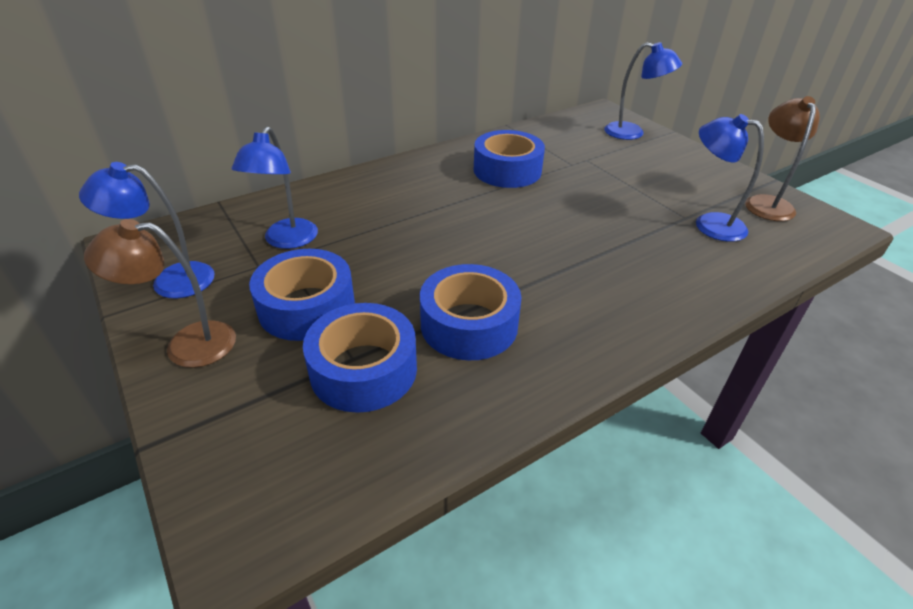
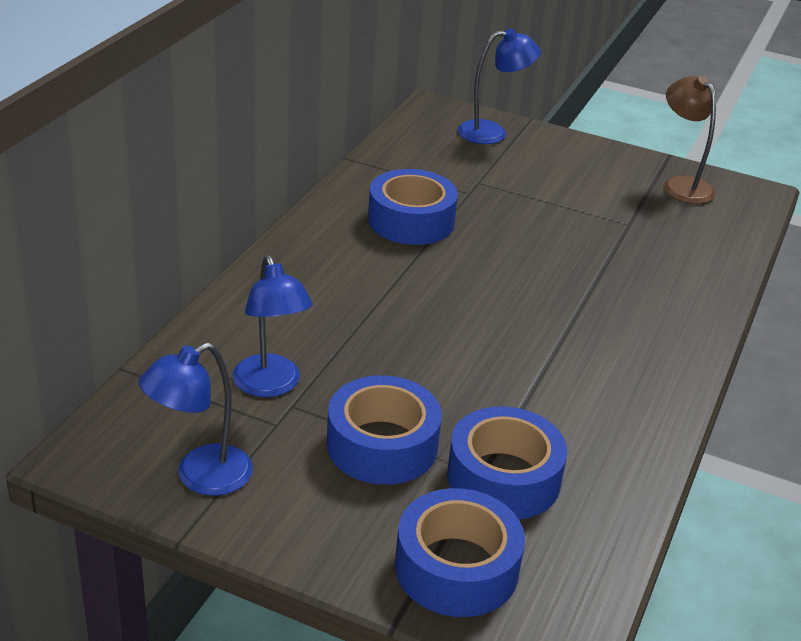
camera: 35 degrees left, 5 degrees down
(186, 345) = (311, 528): brown lamp -> none
(469, 324) = (548, 401): blue tape -> blue tape (456, 568)
(709, 224) = (653, 224): blue lamp -> none

